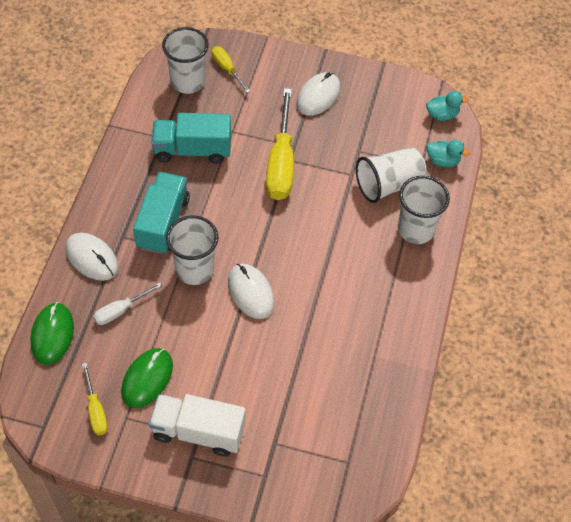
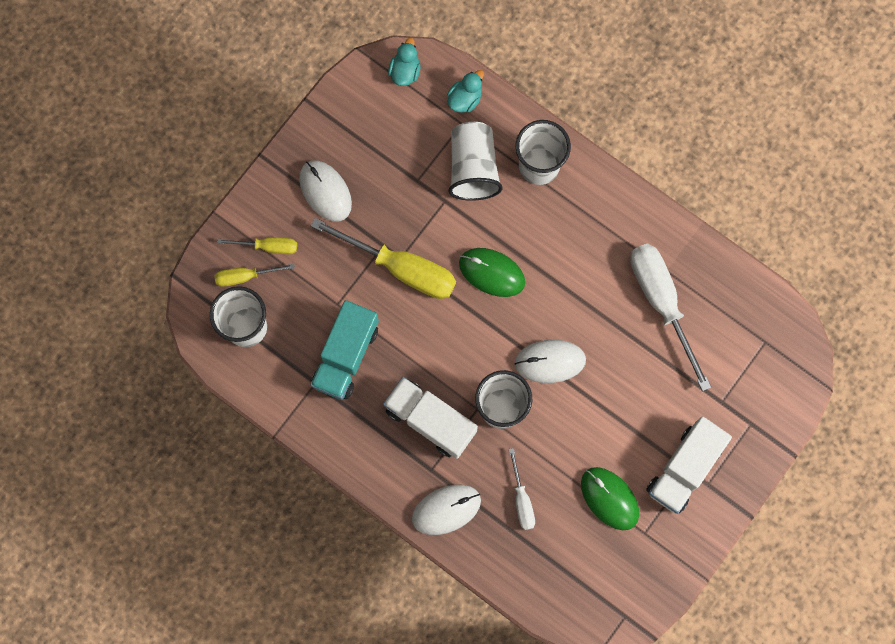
camera: 65 degrees left, 20 degrees up
(52, 334) = (524, 577): green mouse -> green mouse (492, 272)
(96, 410) = (625, 559): yellow screwdriver -> yellow screwdriver (268, 246)
(163, 223) = (430, 420): turquoise truck -> white truck
(343, 362) = (661, 302): none -> white screwdriver

